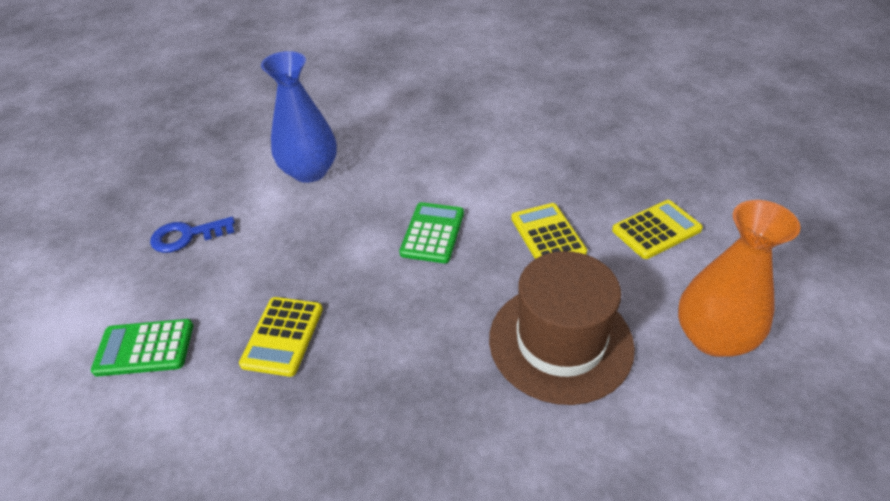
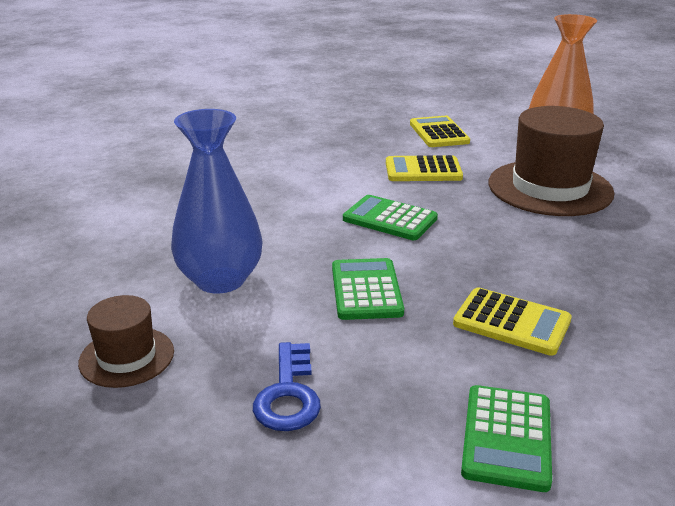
camera: 75 degrees left, 15 degrees down
(219, 163) = (127, 357): none -> brown hat
(313, 243) = (366, 290): none -> green calculator

